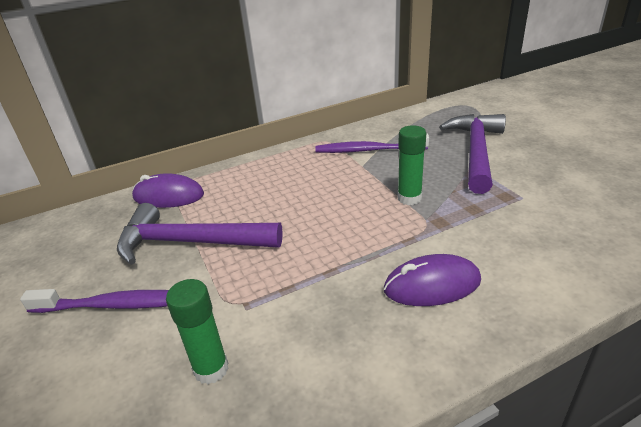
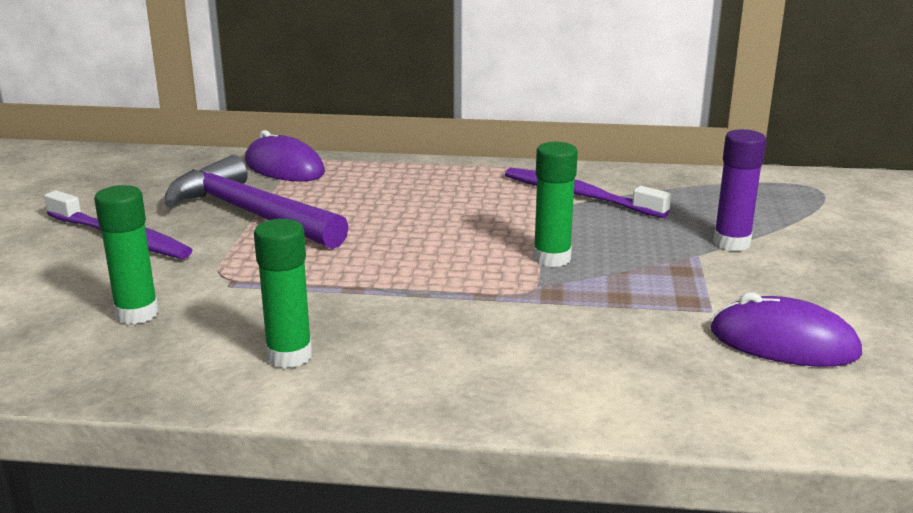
camera: 30 degrees right, 10 degrees down
(360, 347) = (289, 356): none -> green glue stick
(432, 285) = (444, 341): purple mouse -> purple mouse (783, 343)
(476, 152) = (731, 243): purple hammer -> purple glue stick

